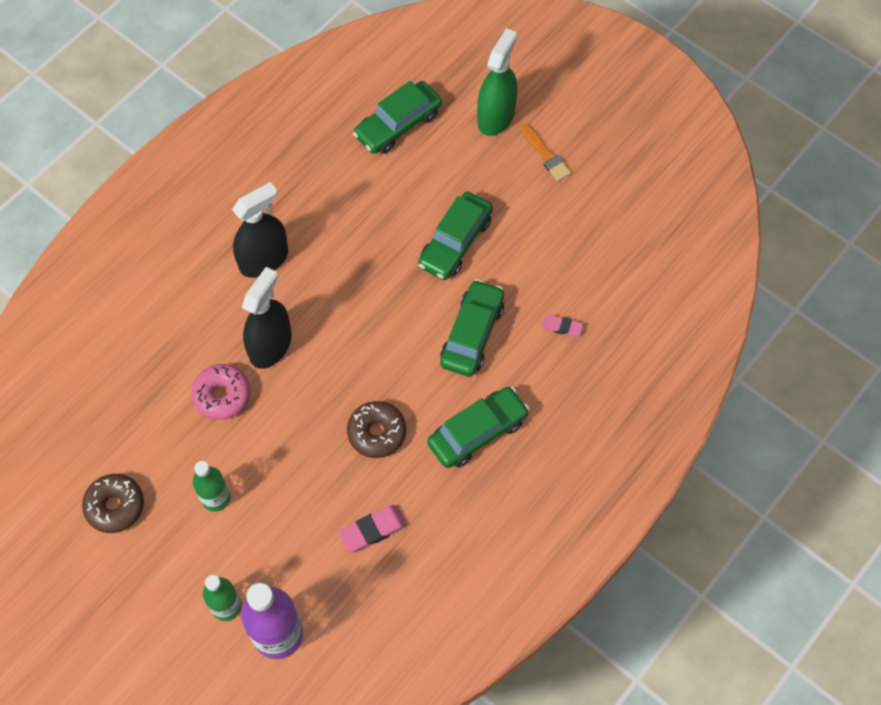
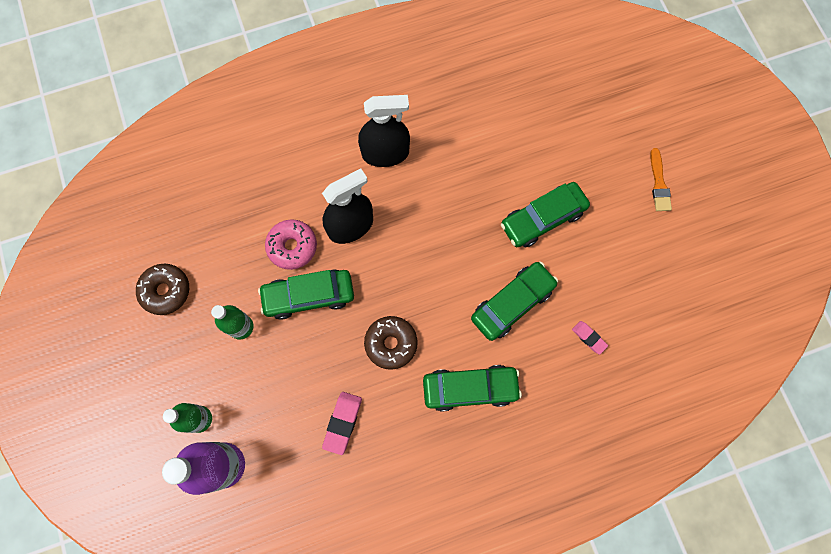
camera: 30 degrees right, 10 degrees up
(373, 530) = (342, 423): pink eraser -> pink eraser turned 75 degrees counterclockwise
(398, 125) = (552, 96): green car -> green car (309, 296)
(496, 116) = (636, 129): green spray bottle -> none

